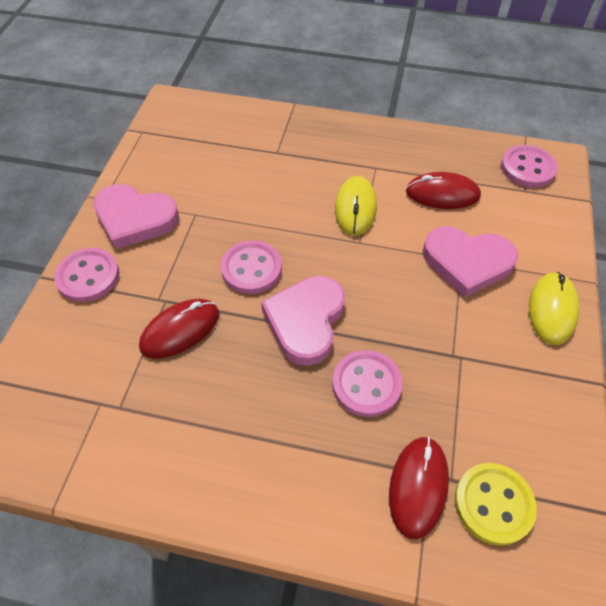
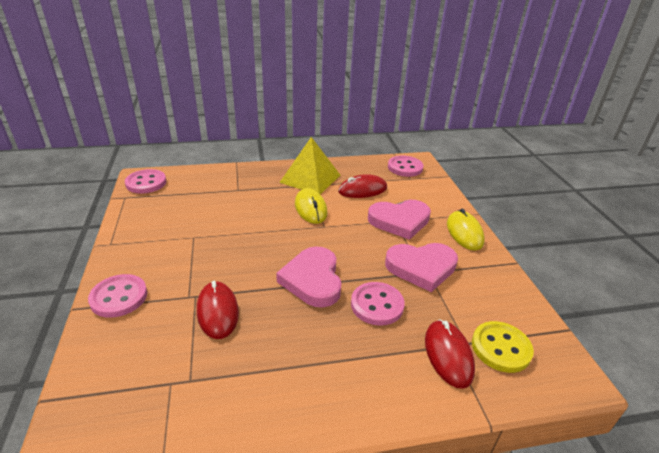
camera: 25 degrees left, 20 degrees down
(135, 219) = (144, 250): pink heart -> pink heart (421, 267)
(180, 330) = (217, 311): red mouse -> red mouse turned 45 degrees counterclockwise
(251, 269) = (255, 259): pink button -> pink button (146, 183)
(379, 156) = (310, 178): none -> yellow pyramid

